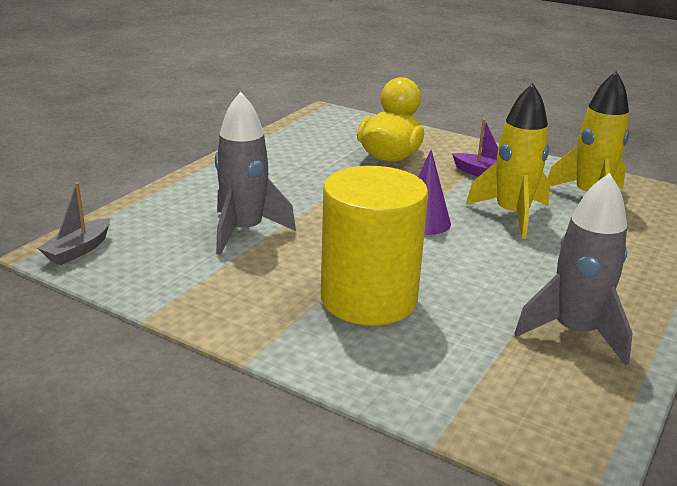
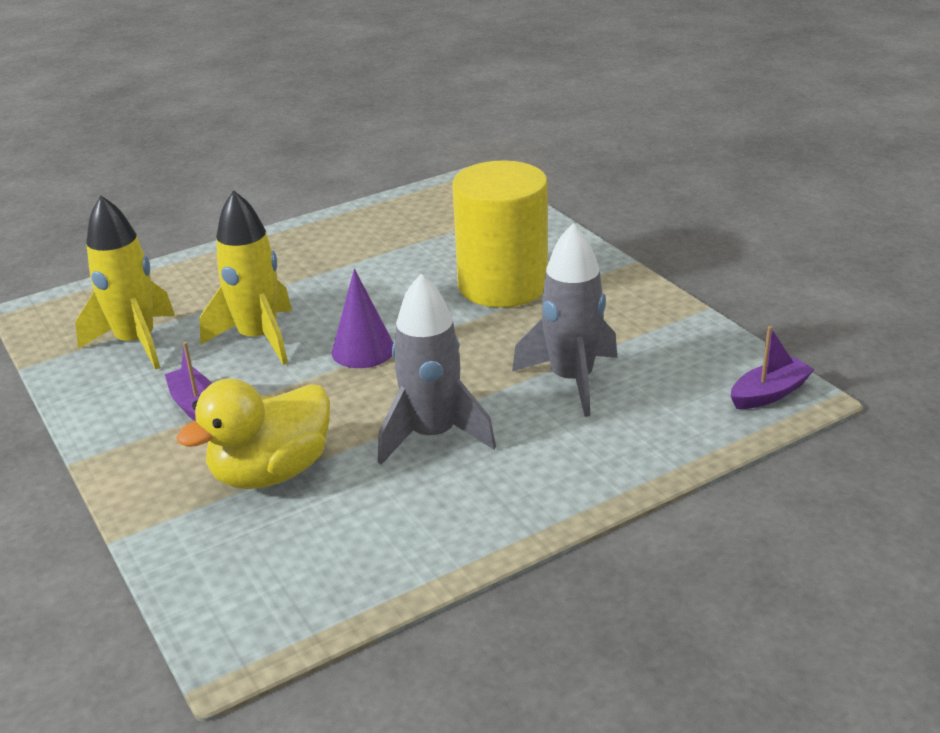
camera: 150 degrees left, 5 degrees up
(78, 250) = (769, 393): grey boat -> purple boat
(574, 332) = (372, 233): grey rocket -> grey rocket (432, 435)

